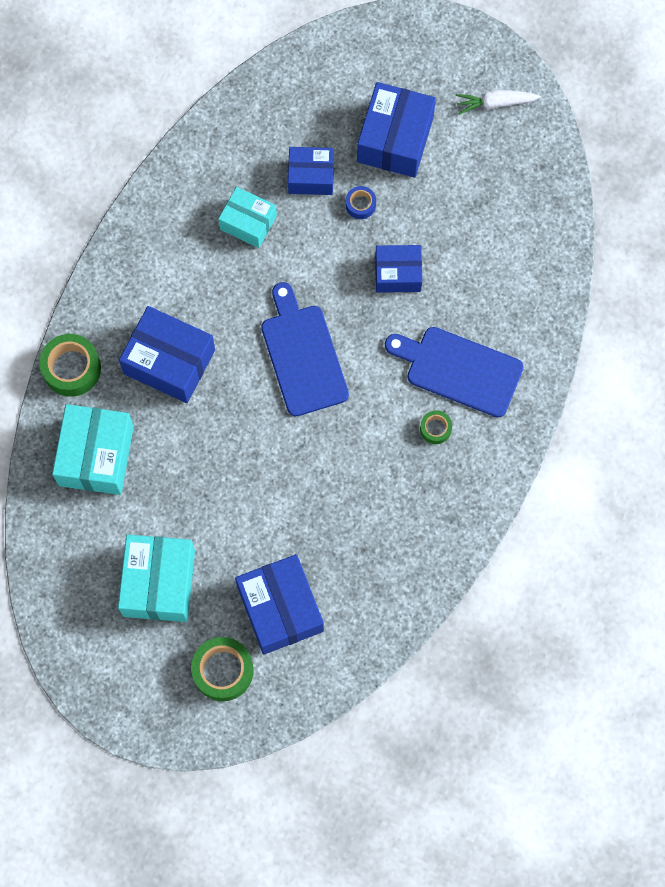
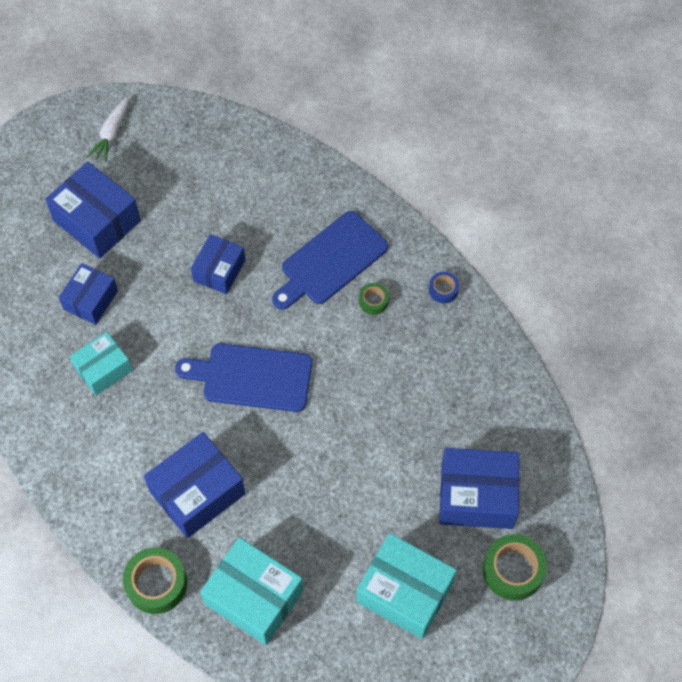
camera: 65 degrees left, 10 degrees down
(360, 205) = (140, 272): blue tape -> blue tape (443, 290)

